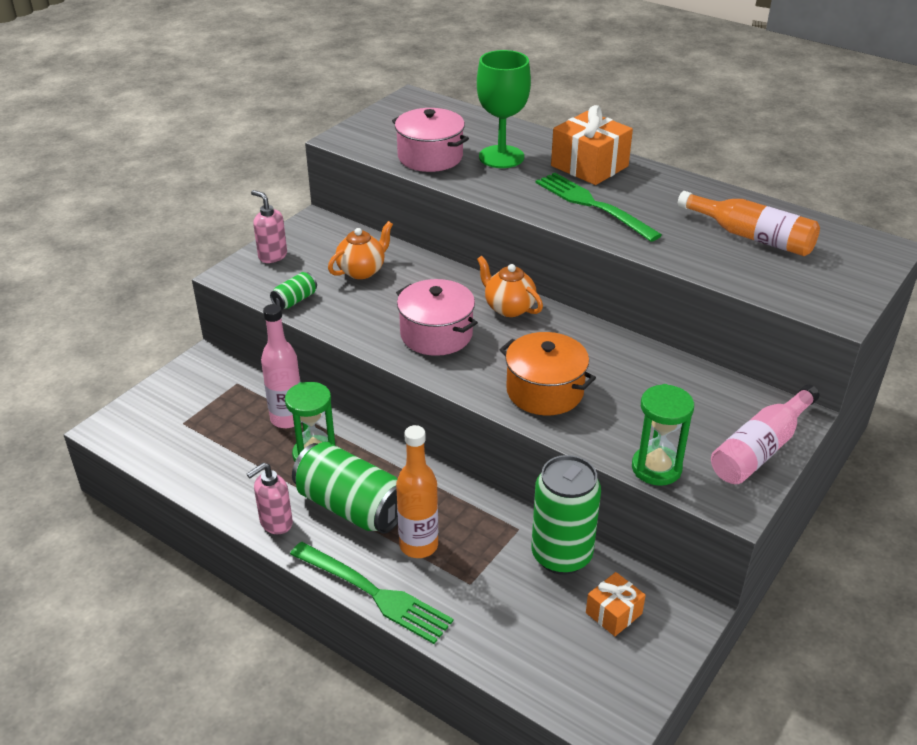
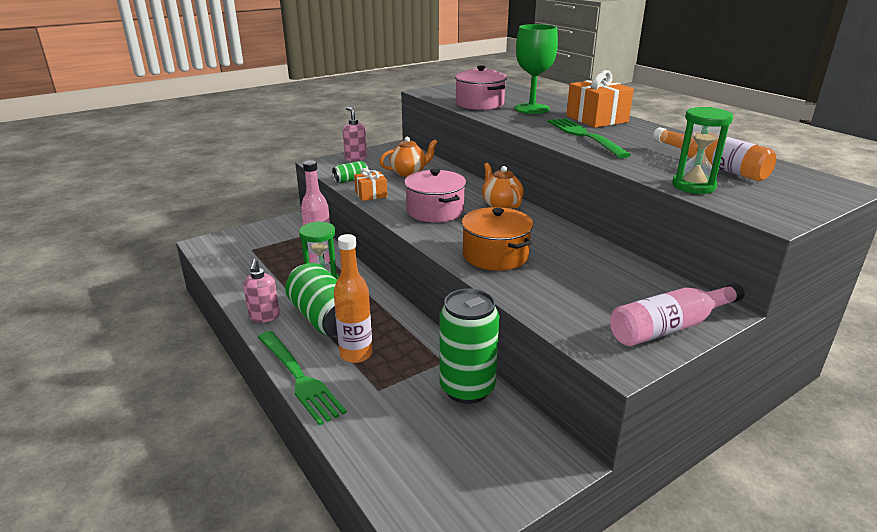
camera: 20 degrees right, 10 degrees down
(275, 523) = (264, 317): pink soap dispenser -> pink soap dispenser turned 75 degrees counterclockwise
(613, 613) = (487, 443): orange gift -> orange gift (371, 194)
(656, 468) = (560, 321): green hourglass -> green hourglass (693, 186)

